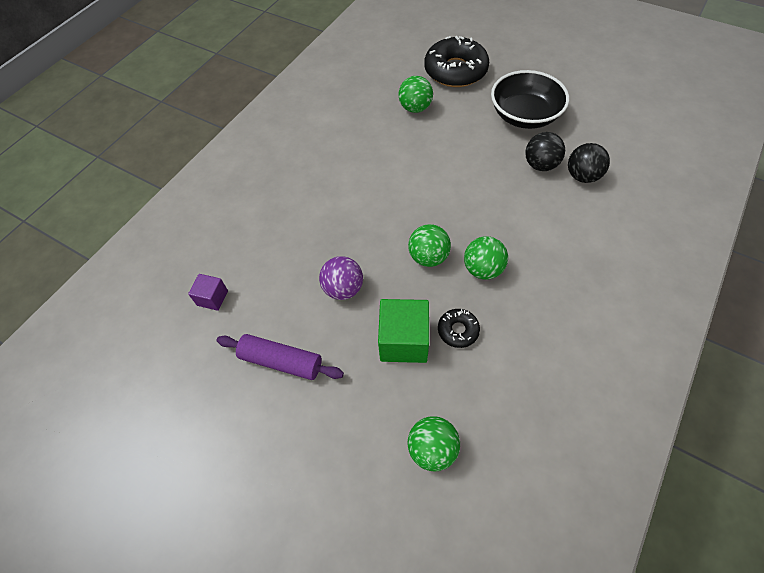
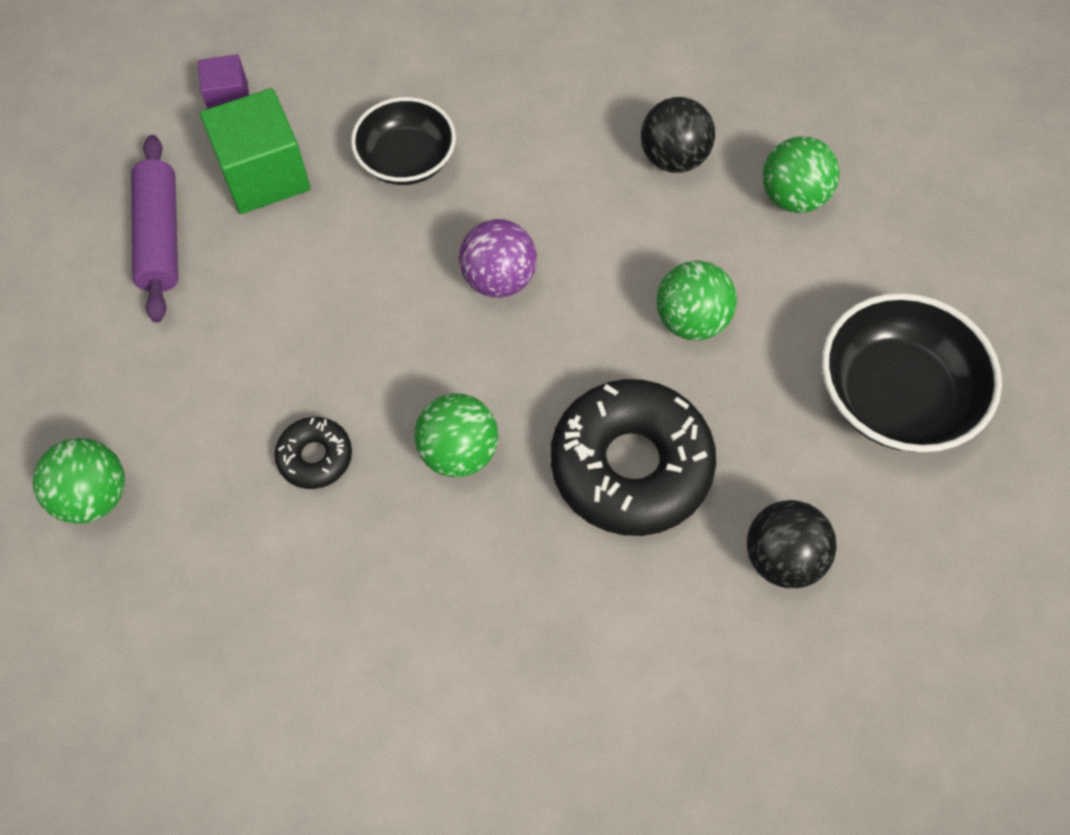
camera: 60 degrees right, 5 degrees up
(306, 233) = (406, 160): none -> black bowl
(343, 289) = (322, 260): purple ball -> purple ball (499, 279)
(404, 341) = (262, 385): green cube -> green cube (264, 175)
(428, 257) = (444, 357): green ball -> green ball (691, 320)
(455, 71) = (947, 224): black donut -> black donut (631, 465)
(540, 165) = (768, 469): black ball -> black ball (673, 158)

